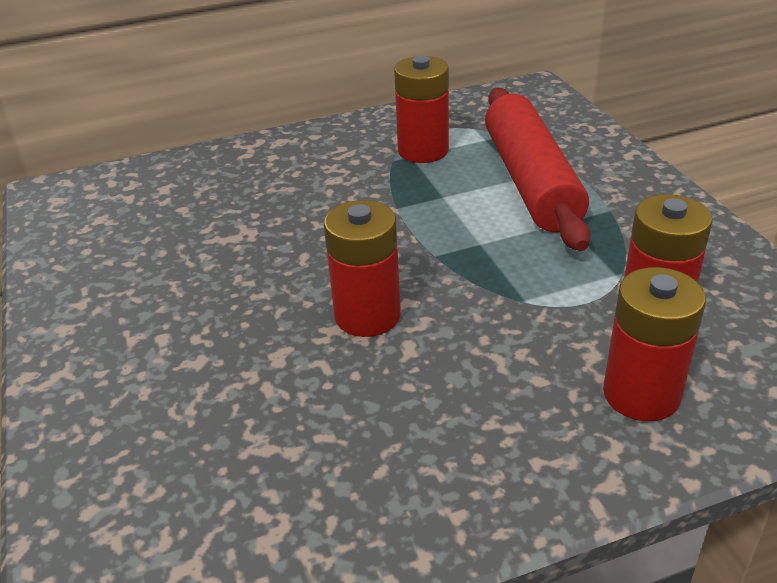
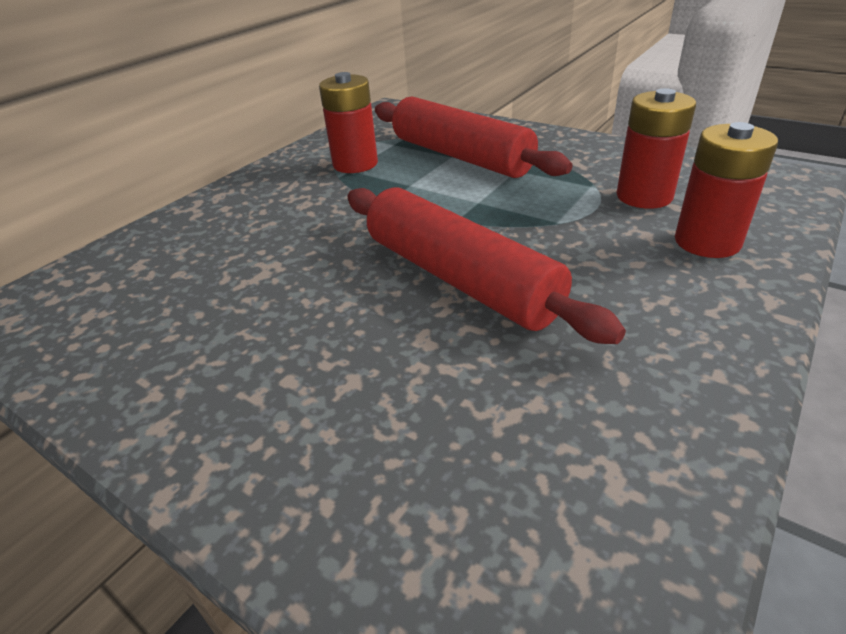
camera: 35 degrees left, 0 degrees up
(367, 315) = (459, 278): red battery -> red rolling pin

